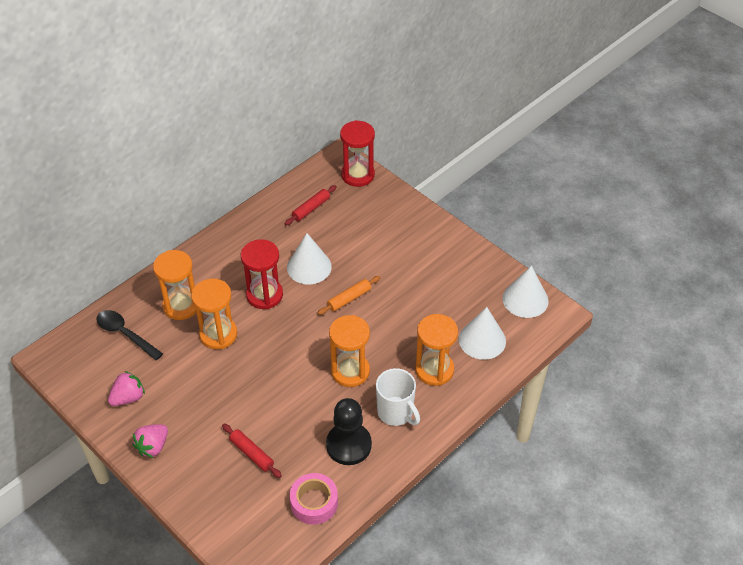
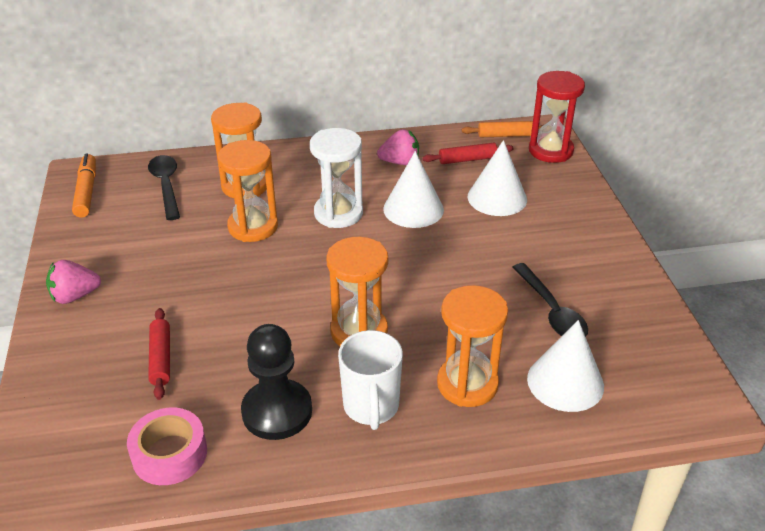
camera: 35 degrees right, 10 degrees down
(71, 369) = (86, 192): none -> orange marker
(128, 398) = (105, 240): pink strawberry -> pink strawberry (400, 162)
(264, 295) = (338, 213): red hourglass -> white hourglass
(349, 299) = (430, 258): orange rolling pin -> orange rolling pin (505, 135)
(444, 298) = (551, 311): none -> black spoon
(525, 299) = (670, 364): white cone -> white cone (497, 198)

